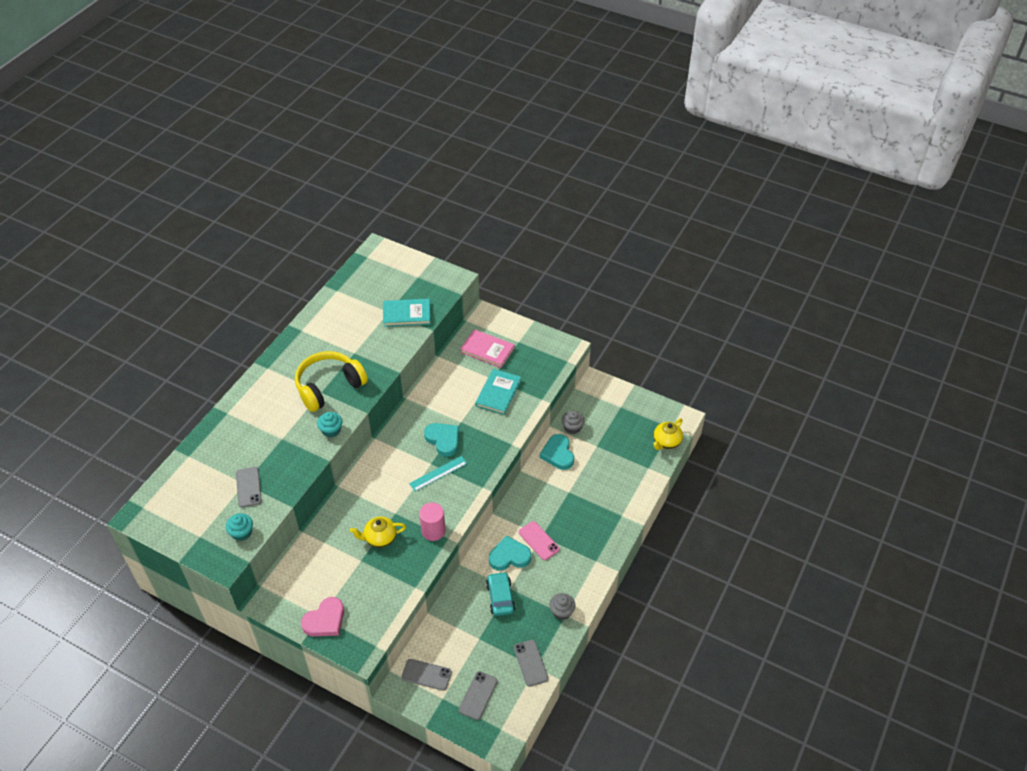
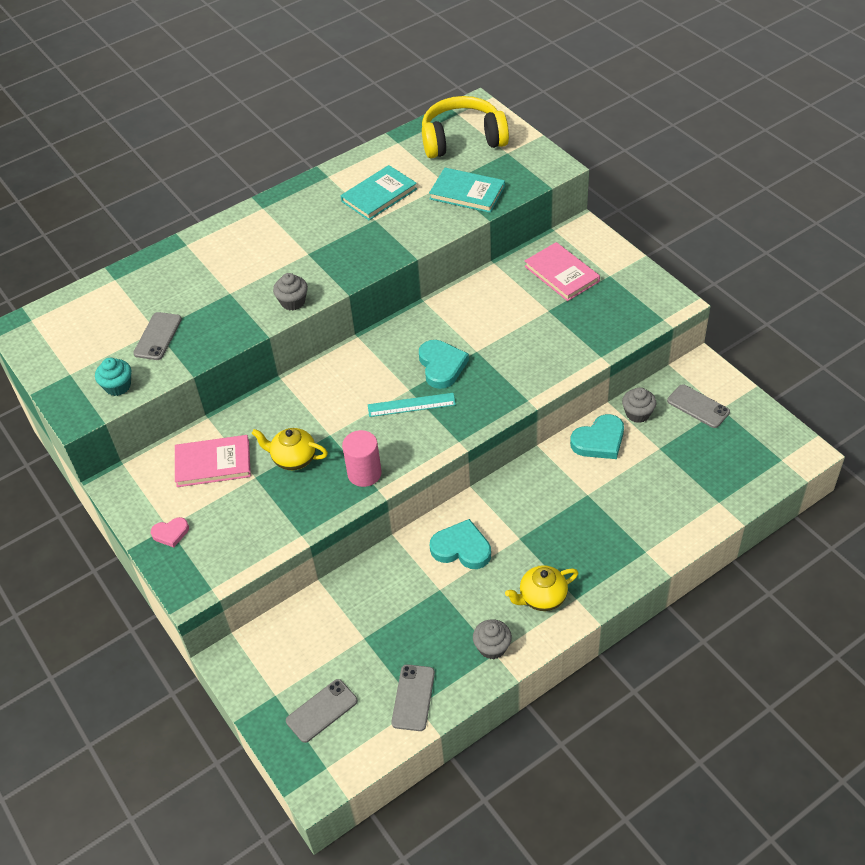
camera: 30 degrees right, 0 degrees up
(325, 620) = (170, 533): pink heart -> pink heart, size x0.58
(326, 562) = (213, 463): none -> pink book
(329, 386) = (321, 250): yellow headphones -> yellow headphones (462, 139)
(331, 430) = (293, 302): turquoise cupcake -> grey cupcake
(426, 675) = (272, 656): grey phone -> grey phone (698, 406)
(498, 393) = (546, 331): turquoise book -> turquoise book (379, 195)
(500, 597) = (420, 596): turquoise car -> none
(539, 541) = (512, 543): pink phone -> none
(558, 454) = (599, 441): turquoise heart -> turquoise heart turned 135 degrees counterclockwise
(666, 442) = (764, 476): yellow teapot -> yellow teapot (542, 598)

